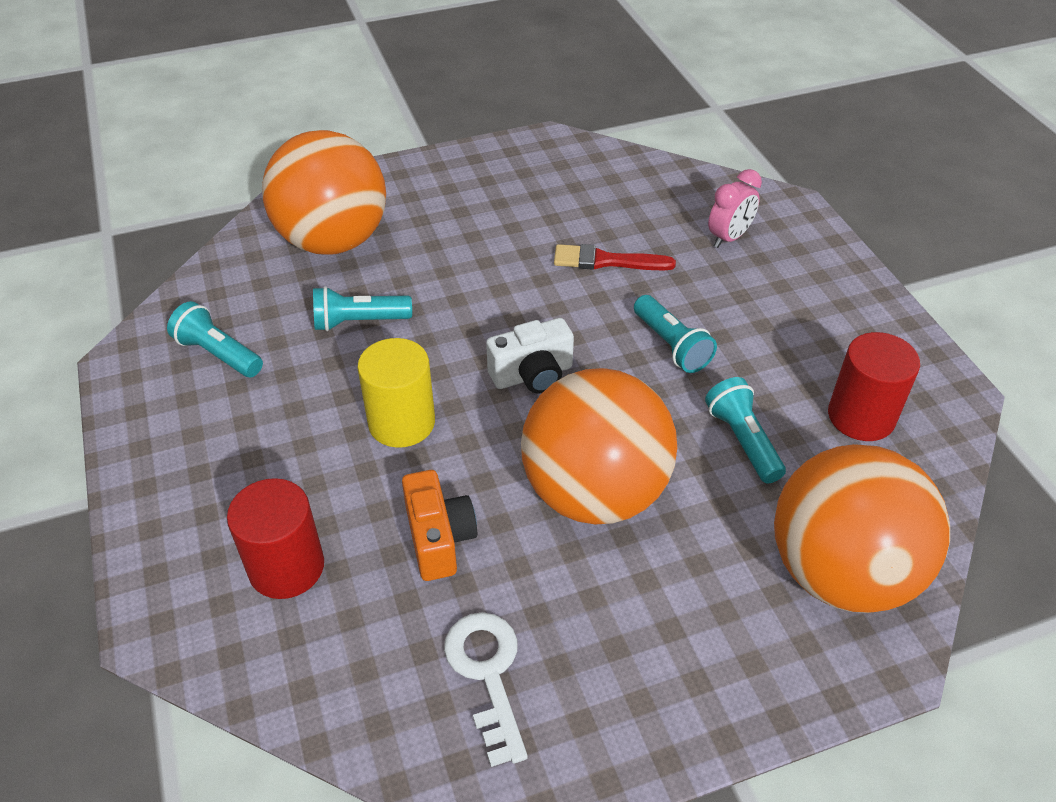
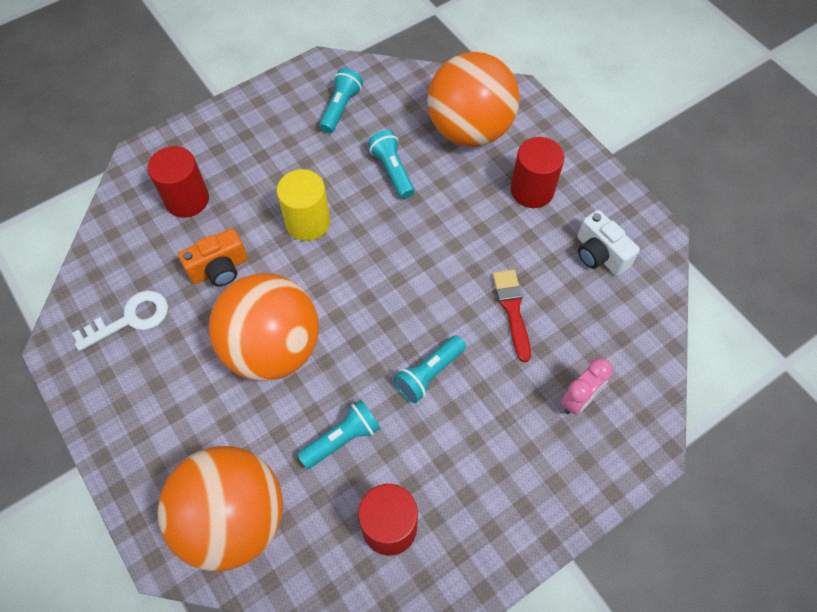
camera: 75 degrees right, 15 degrees up
(451, 211) = (532, 190): none -> red cylinder
(532, 375) = (371, 287): white camera -> white camera (599, 254)
(729, 238) = (578, 399): pink clock -> pink clock turned 75 degrees counterclockwise

